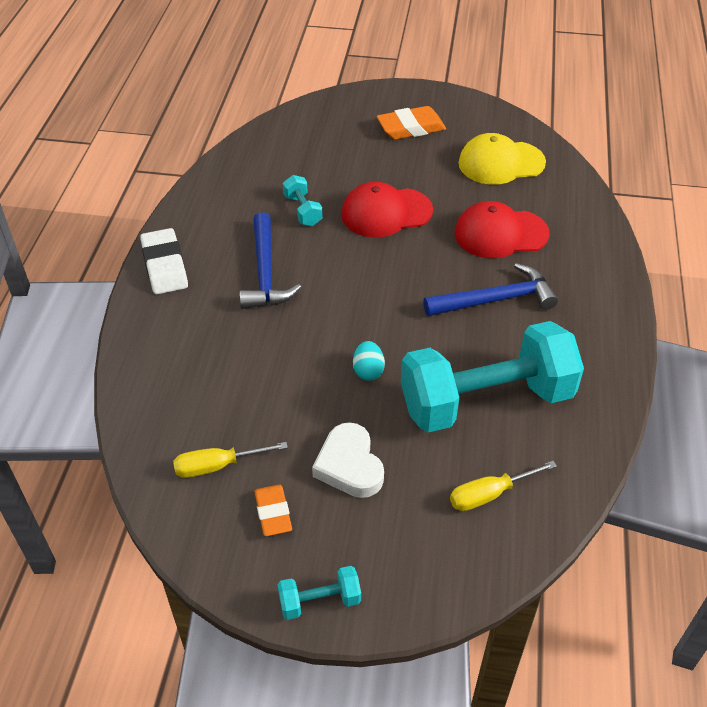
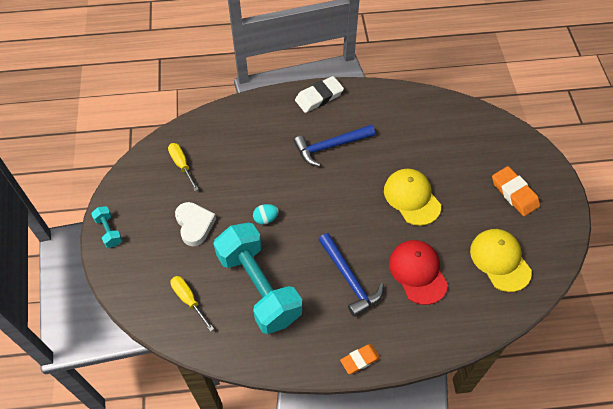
camera: 75 degrees right, 10 degrees up
(273, 513) = (157, 197): orange eraser -> orange eraser (360, 360)
(303, 210) = (395, 151): turquoise dumbbell -> none
(349, 465) = (194, 225): white heart -> white heart turned 105 degrees clockwise
(386, 213) = (412, 198): red cap -> yellow cap

